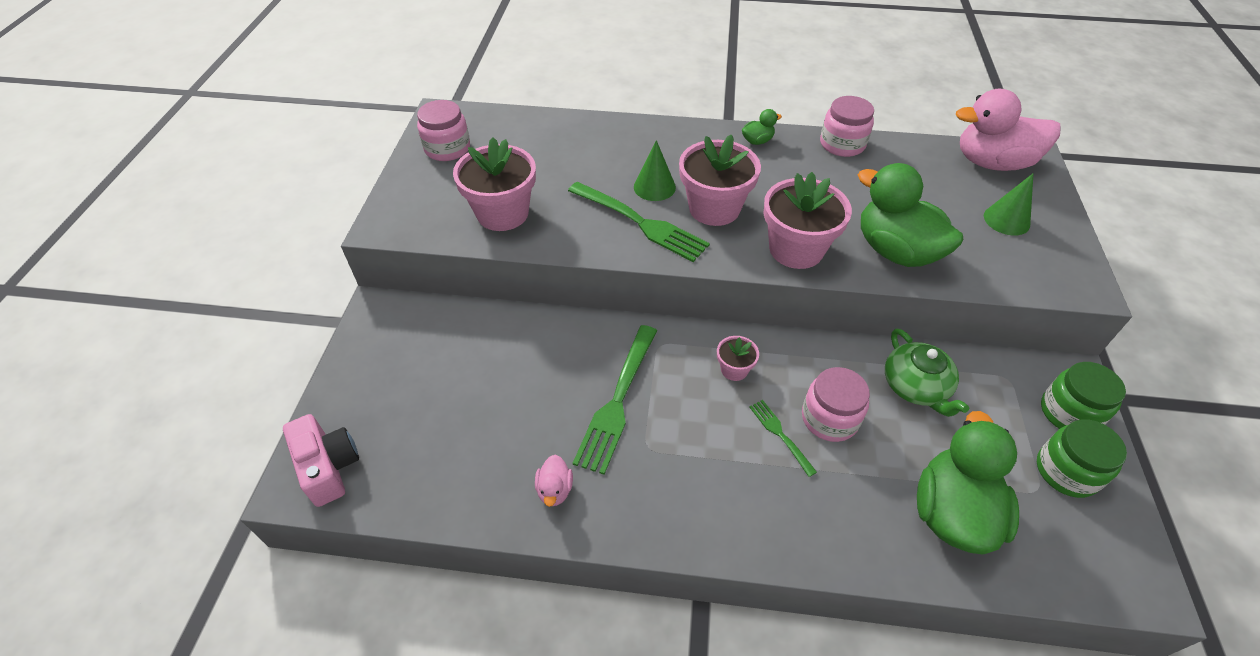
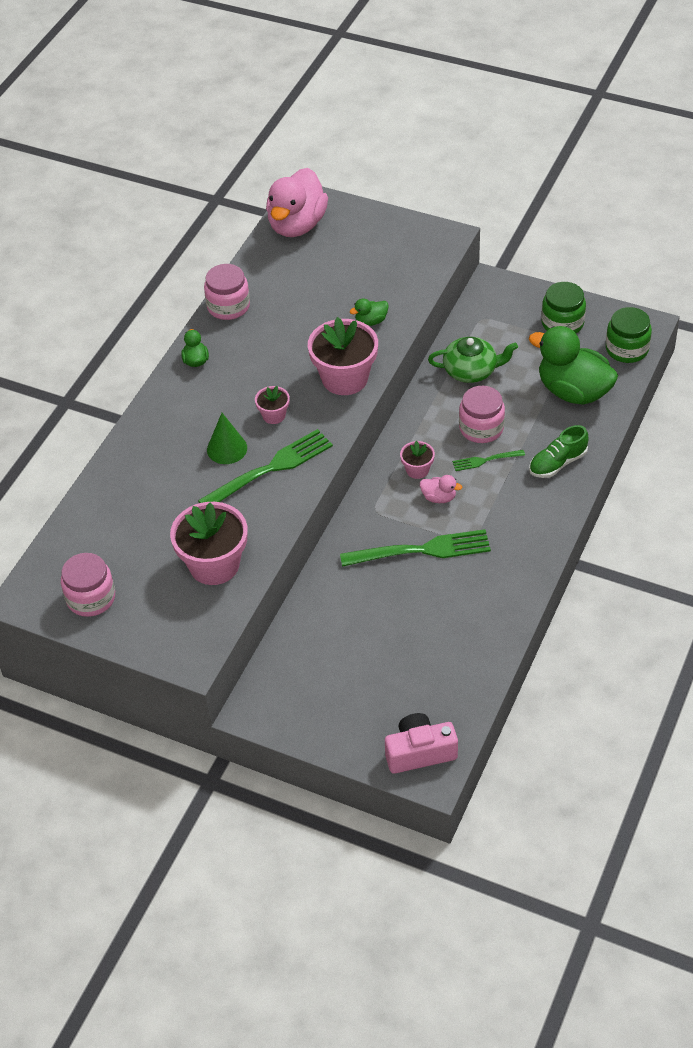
camera: 70 degrees left, 0 degrees up
(555, 490) = (488, 604): pink duck -> pink duck (439, 497)
(617, 401) = (421, 550): green fork -> green fork turned 45 degrees counterclockwise
(714, 208) = (274, 415): pink flower pot -> pink flower pot, size x0.49
(814, 520) = (557, 463): none -> green shoe
(895, 251) = (371, 321): green duck -> green duck, size x0.43
(1006, 220) = (365, 246): green cone -> none
(1069, 412) = (520, 300): green jar -> green jar (627, 349)

